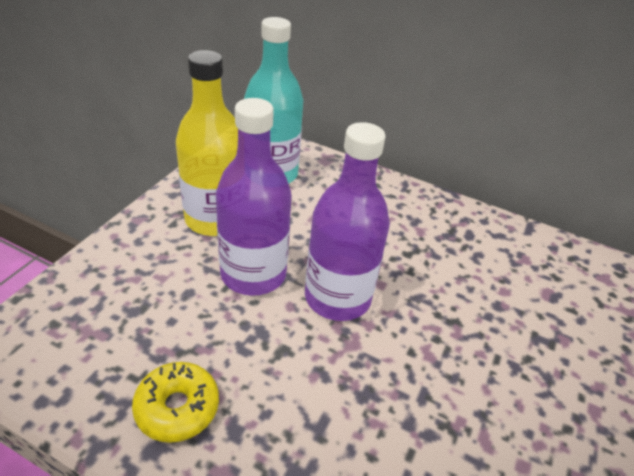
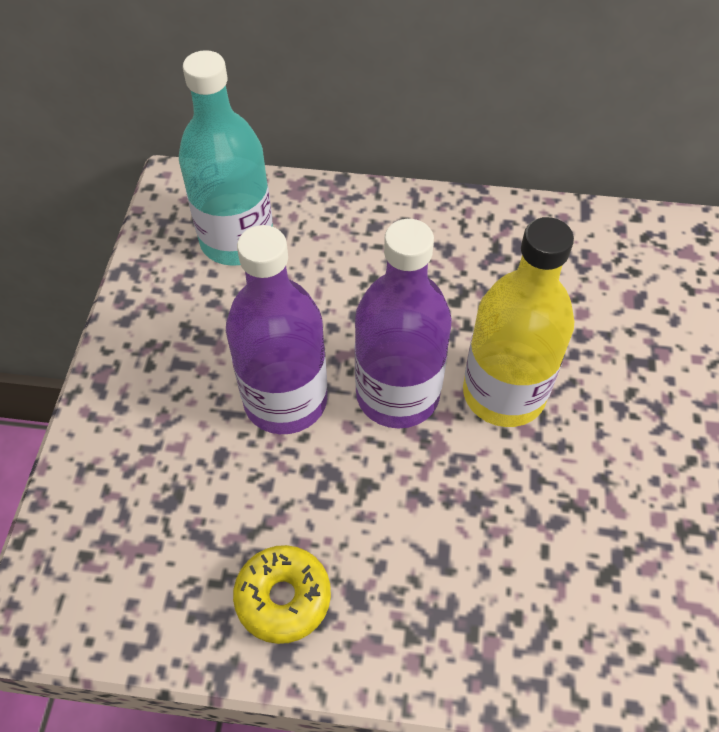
camera: 15 degrees left, 15 degrees up
(215, 219) = (199, 339): yellow bottle -> yellow bottle (504, 393)

